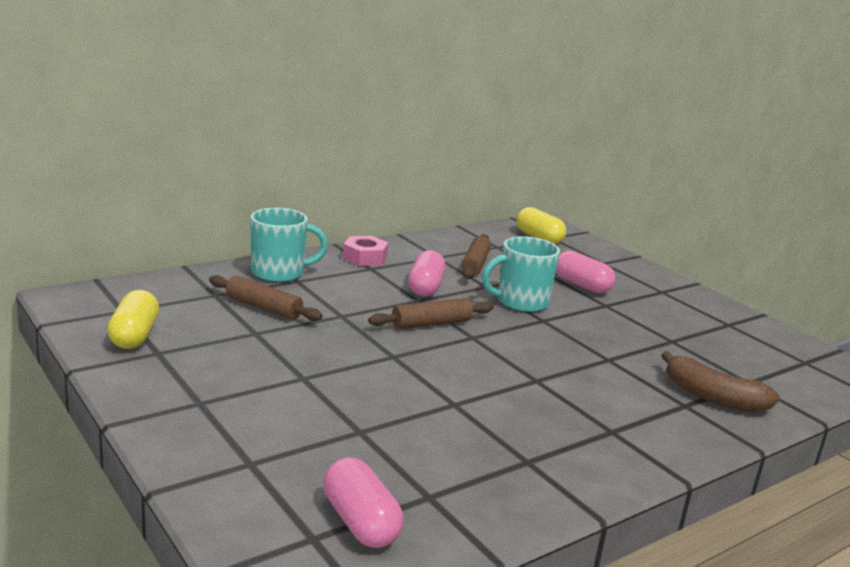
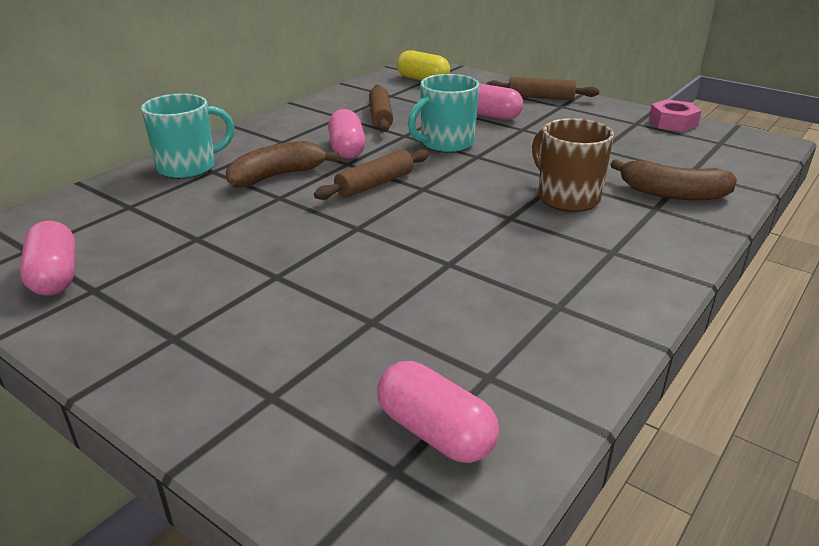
camera: 15 degrees left, 10 degrees up
(134, 336) = (55, 276): yellow capsule -> pink capsule
(263, 308) = (191, 208): brown rolling pin -> brown rolling pin (541, 97)
(350, 297) = (277, 176): none -> brown banana
(365, 257) = (269, 132): pink nut -> pink nut (673, 122)
(603, 376) = (567, 198): none -> brown mug

